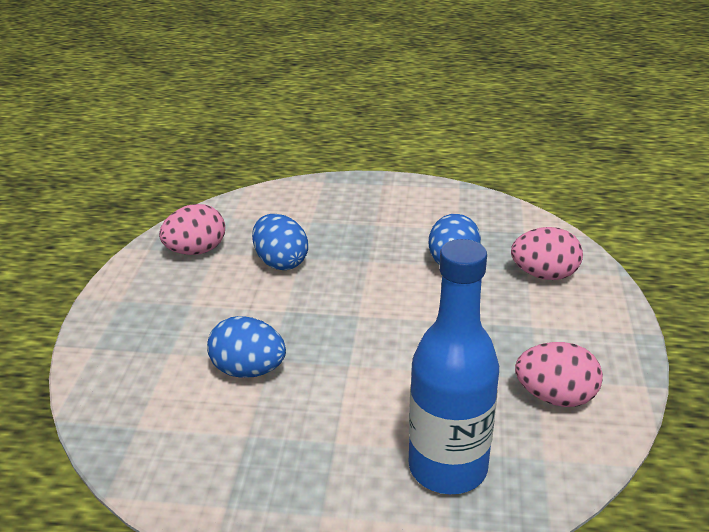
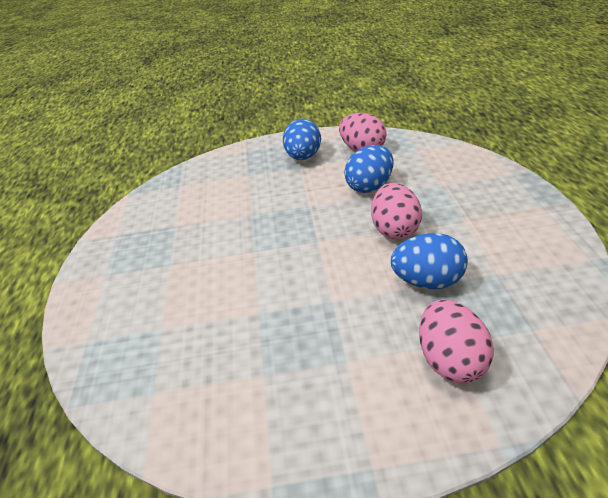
camera: 80 degrees right, 5 degrees up
(248, 370) = (237, 208): blue egg -> blue egg (303, 157)
(447, 468) = (143, 329): blue bottle -> none
(555, 397) = (236, 393): pink egg -> pink egg (394, 230)

